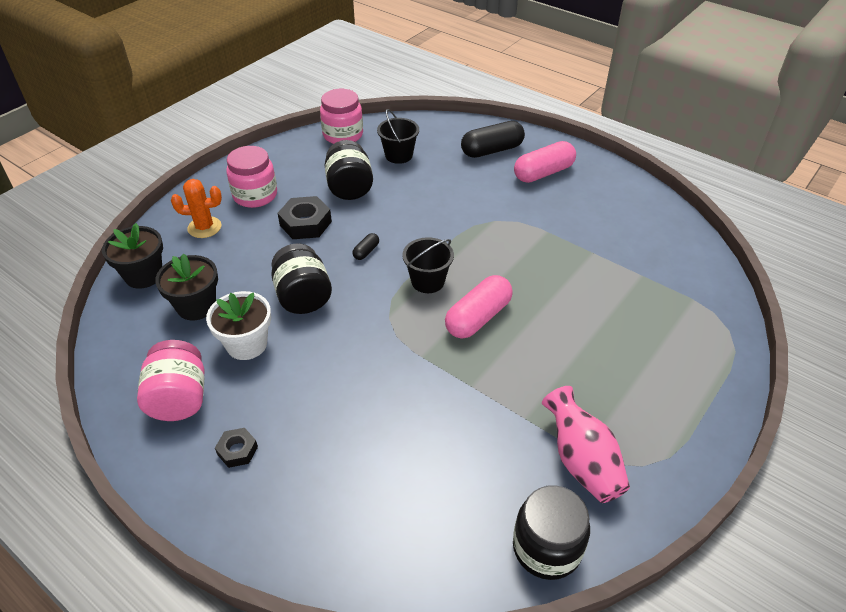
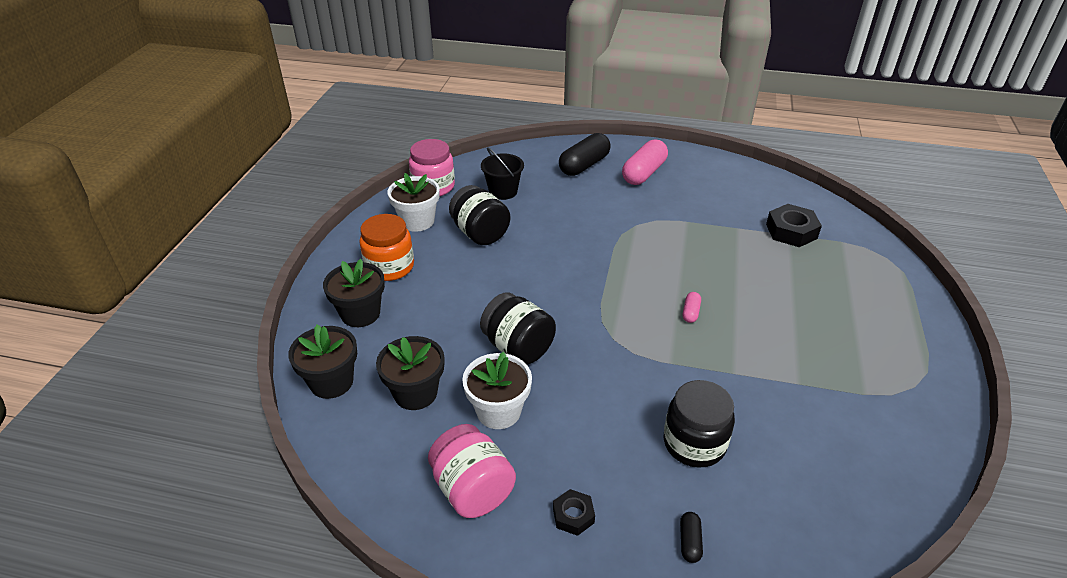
camera: 25 degrees left, 5 degrees down
(204, 227) = (360, 314): orange cactus -> black flower pot
(255, 195) = (389, 267): pink jar -> orange jar
(305, 223) = (463, 278): black nut -> black nut (791, 231)
(306, 162) = (417, 221): none -> white flower pot
(366, 251) = (544, 286): black capsule -> black capsule (689, 542)
(428, 281) = (622, 295): black bucket -> none
(478, 317) = (690, 312): pink capsule -> pink capsule, size x0.46
(546, 548) = (902, 484): black jar -> black jar (694, 443)
(581, 461) = (869, 401): pink vase -> none

